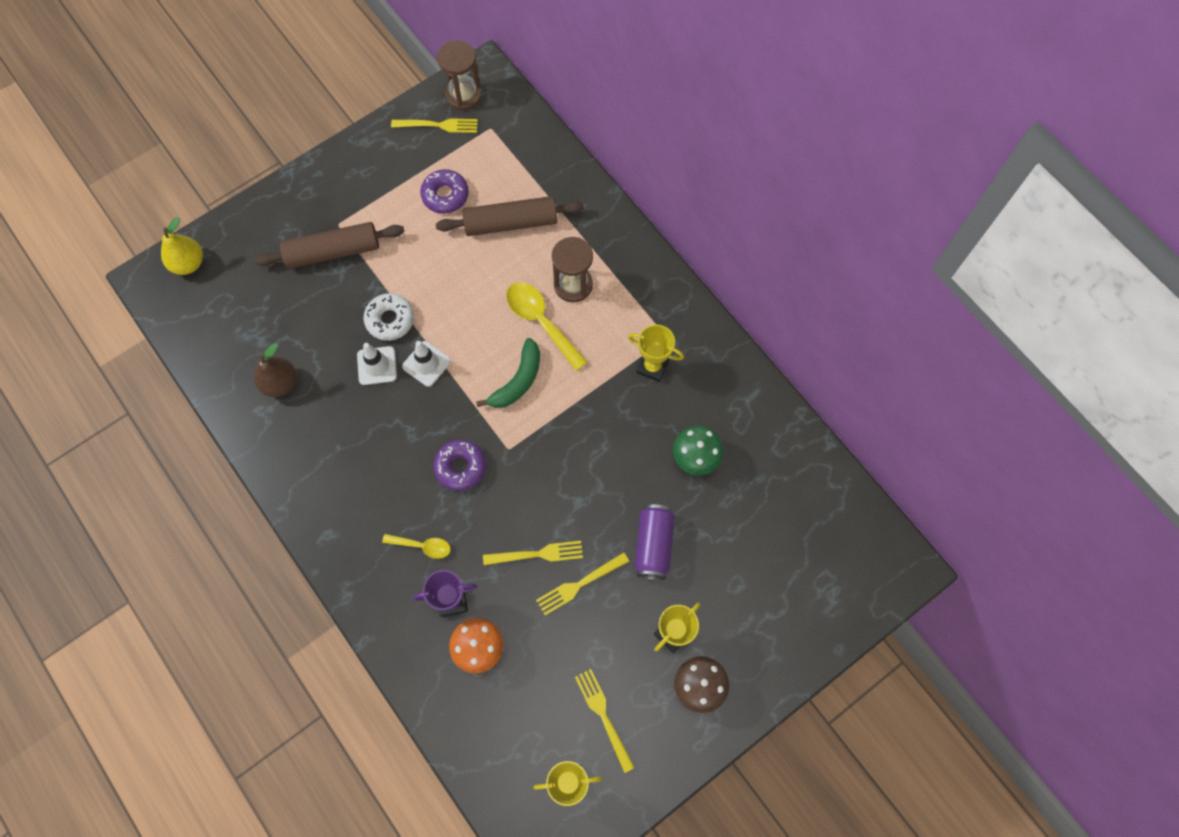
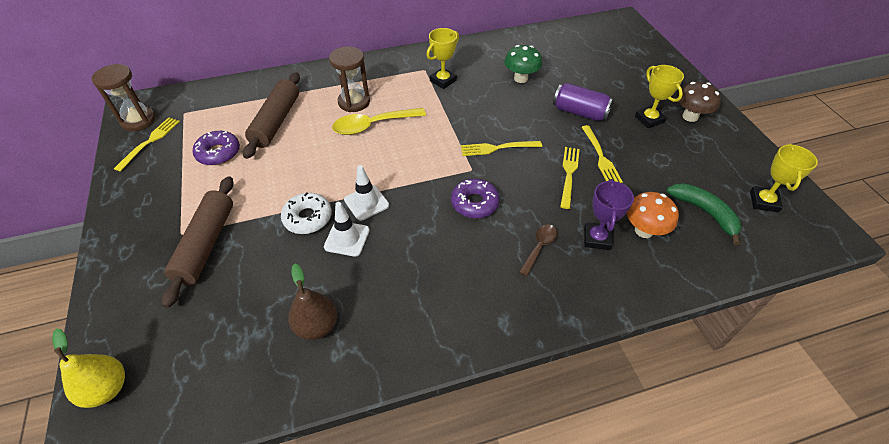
camera: 70 degrees left, 20 degrees down
(422, 546) = (539, 247): yellow spoon -> brown spoon
(518, 380) = (415, 150): green banana -> green banana (704, 212)
(603, 716) = (710, 169): yellow fork -> yellow fork (497, 148)

